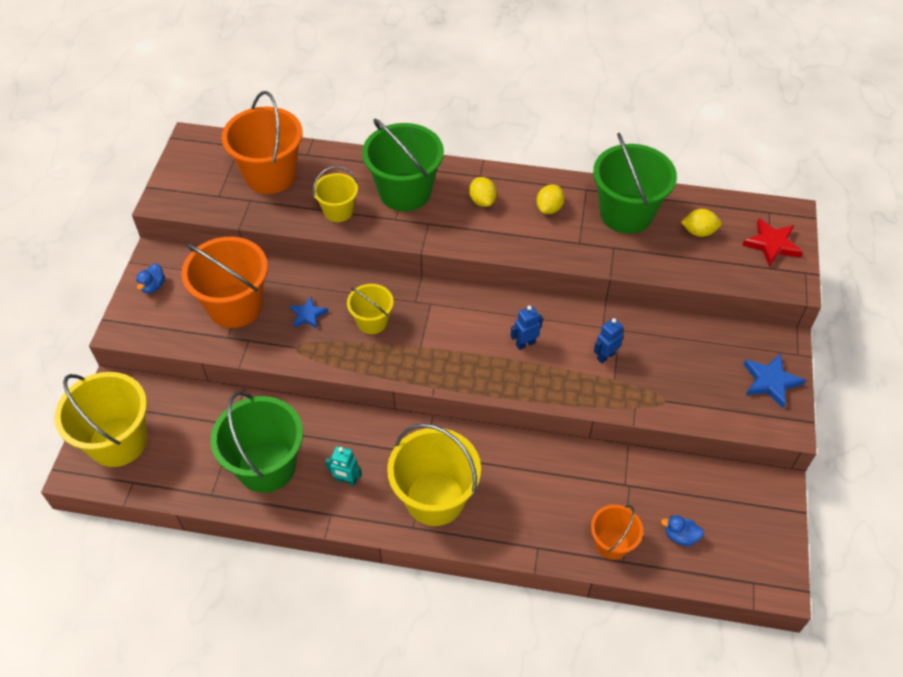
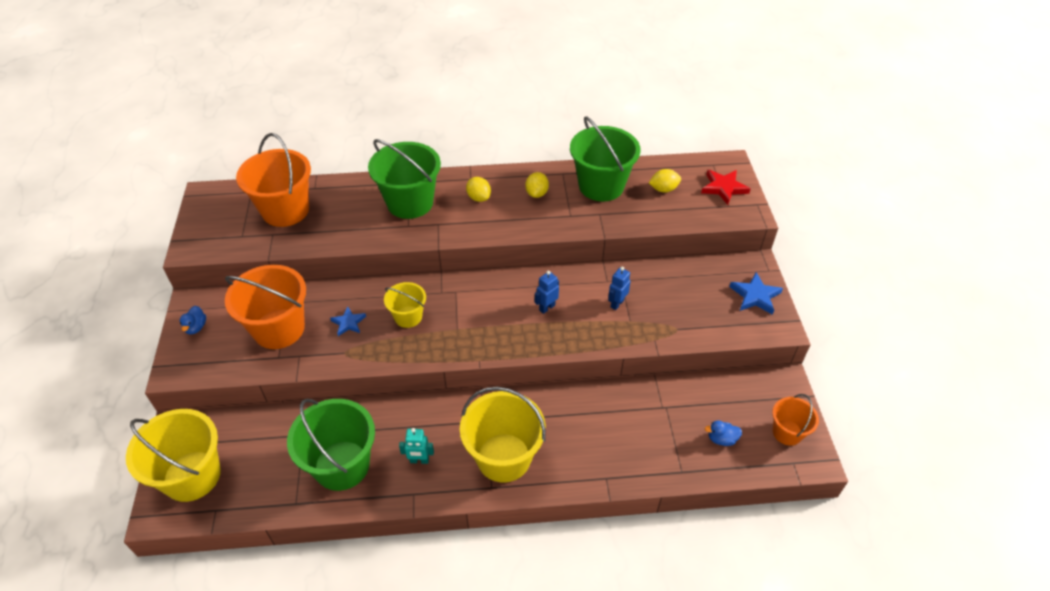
camera: 15 degrees left, 5 degrees down
(338, 211) = (355, 228): yellow bucket -> none
(612, 543) = (667, 459): orange bucket -> orange bucket (787, 432)

